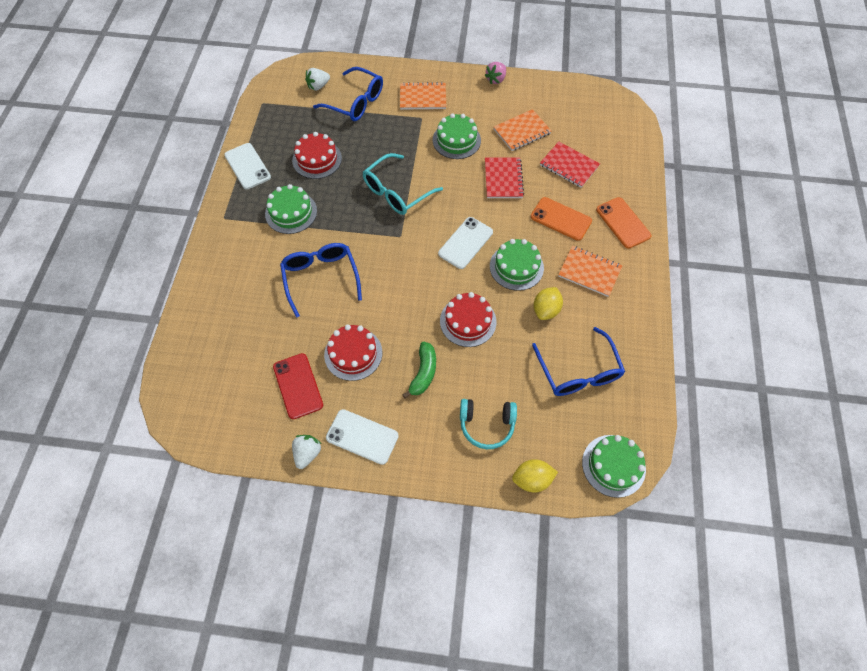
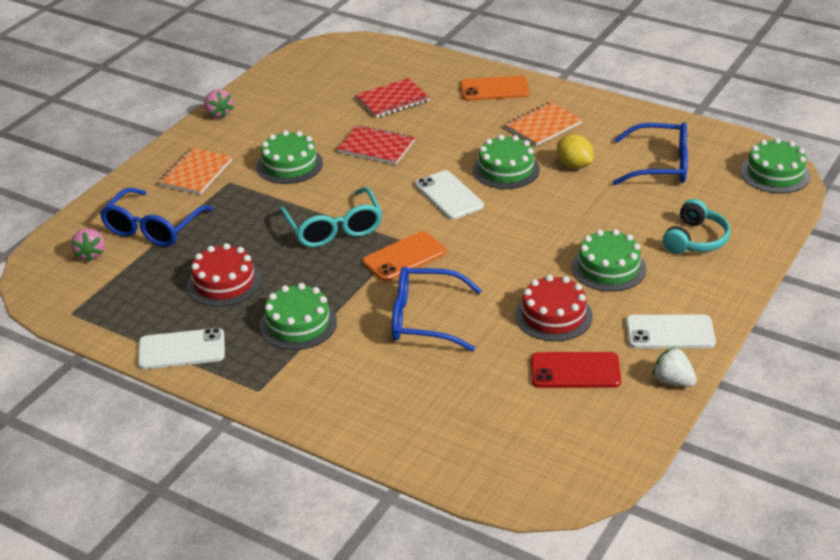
camera: 65 degrees left, 25 degrees down
(318, 86) = (90, 254): white strawberry -> pink strawberry
(356, 102) = (152, 228): blue glasses -> blue glasses turned 150 degrees clockwise
(362, 436) = (670, 332): white phone -> white phone turned 45 degrees clockwise
(423, 373) = (608, 268): green banana -> green cake
(468, 321) = (558, 220): red cake -> none
(522, 131) = (316, 117): orange notebook -> none
(532, 479) = (771, 226): yellow lemon -> none
(561, 219) = (461, 124): orange phone -> orange phone (404, 257)

